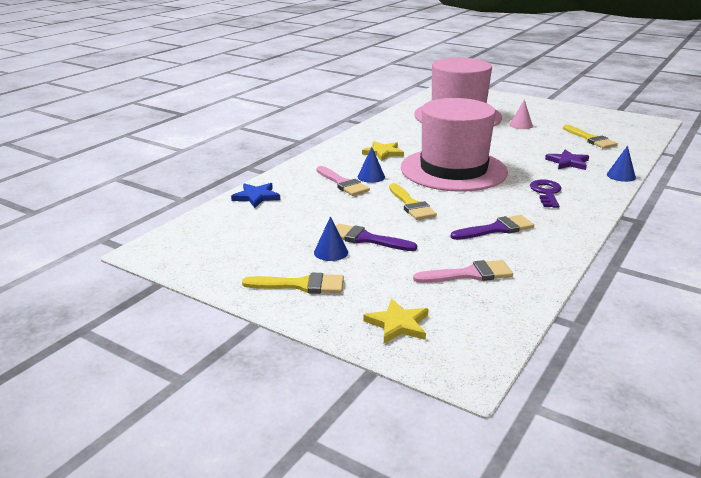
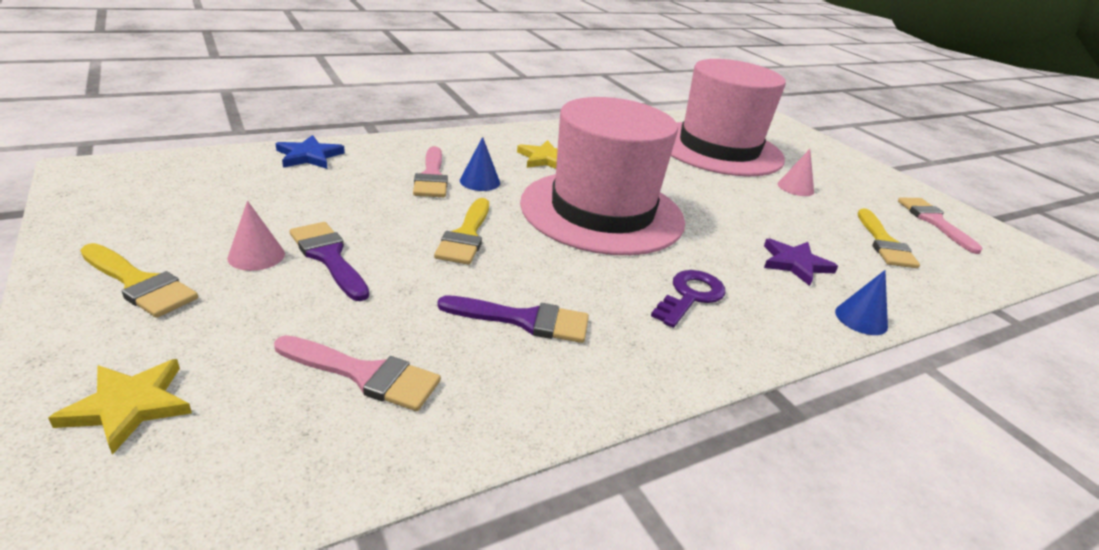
camera: 25 degrees right, 5 degrees up
(331, 252) = (256, 255): blue cone -> pink cone
(598, 121) = (934, 221): none -> pink brush

